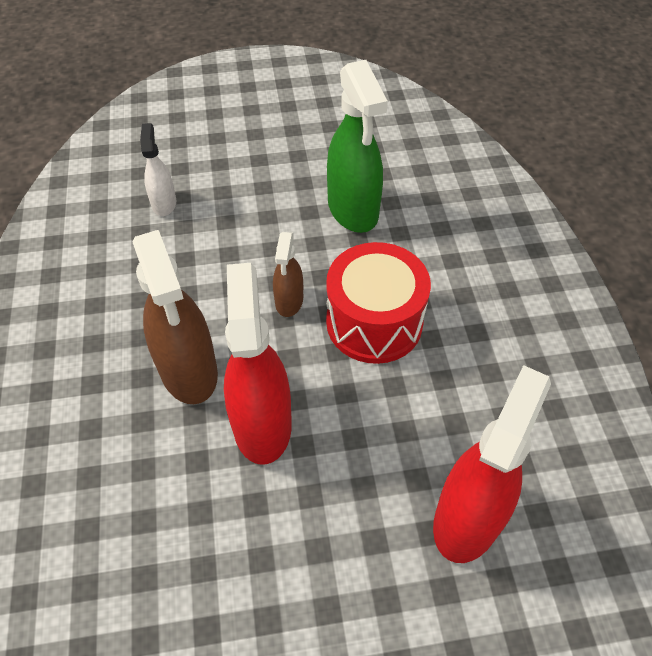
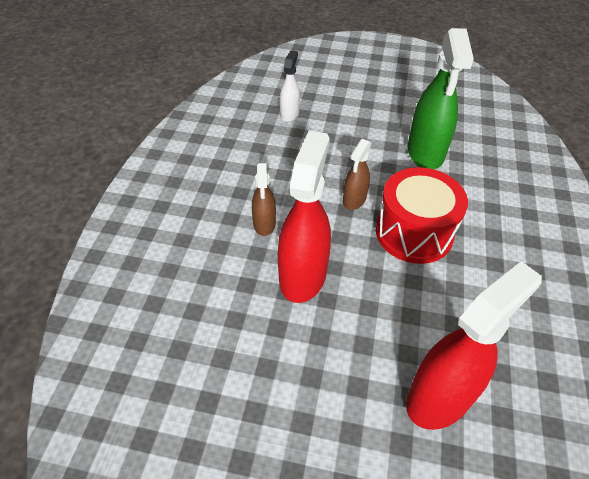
camera: 20 degrees right, 5 degrees down
(189, 371) = (264, 224): brown spray bottle -> brown spray bottle, size x0.53

